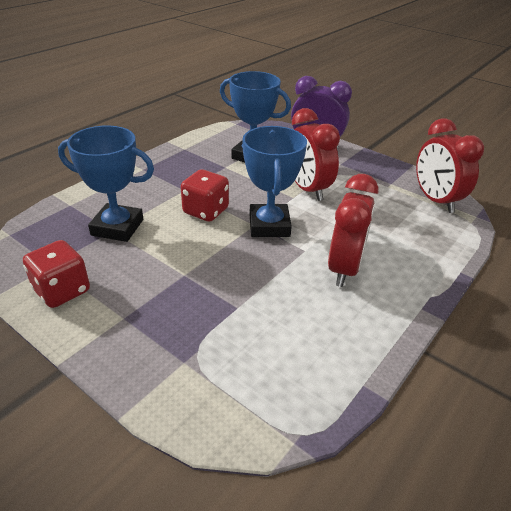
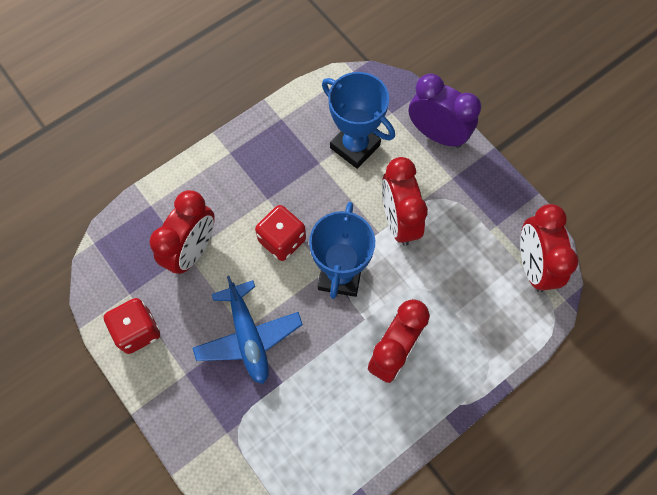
camera: 15 degrees right, 30 degrees up
(117, 227) = (192, 250): blue trophy -> red clock
(189, 278) = (248, 336): none -> blue plane

